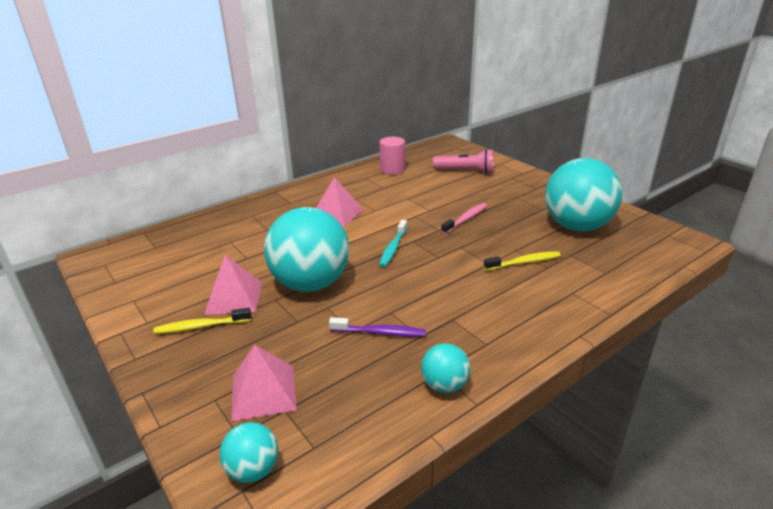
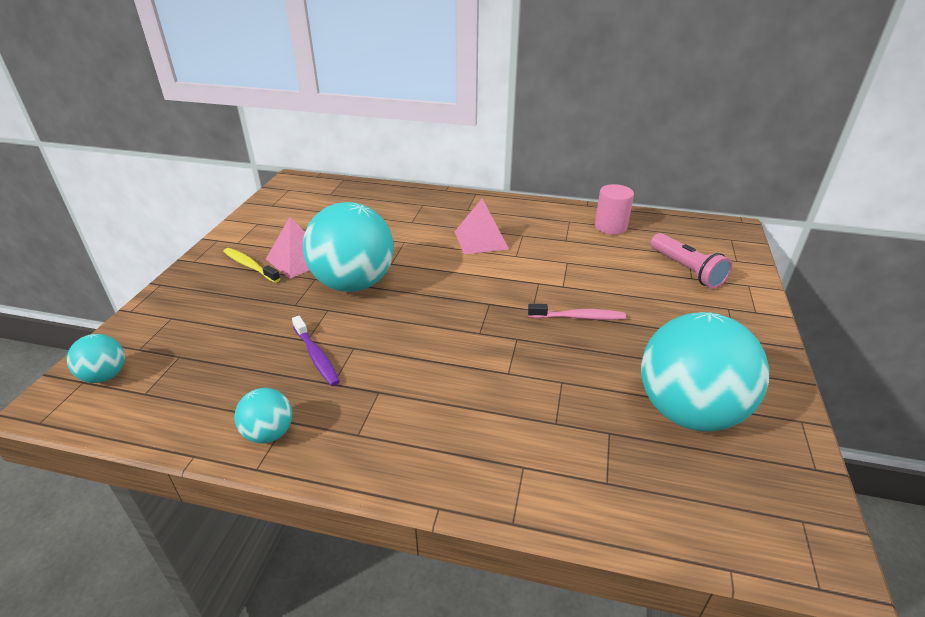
camera: 50 degrees right, 5 degrees up
(263, 392) = (193, 335): pink pyramid -> none
(393, 248) = (461, 298): turquoise toothbrush -> none
(524, 262) = (542, 399): yellow toothbrush -> none

